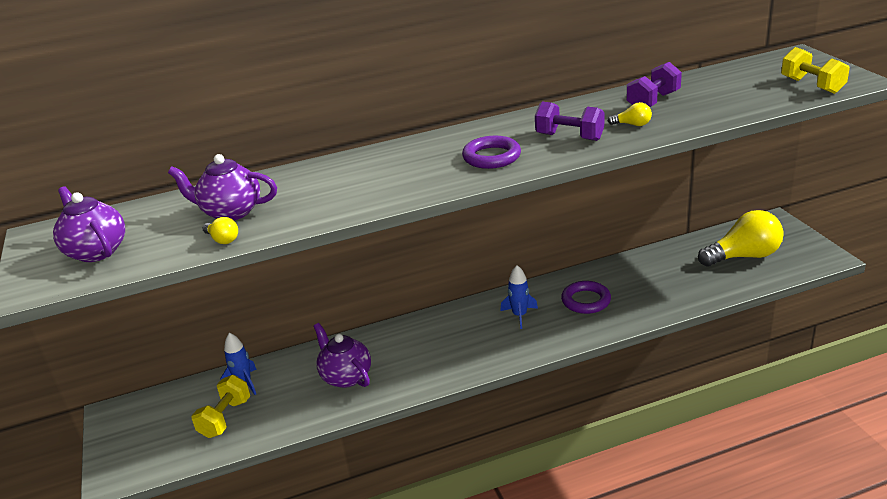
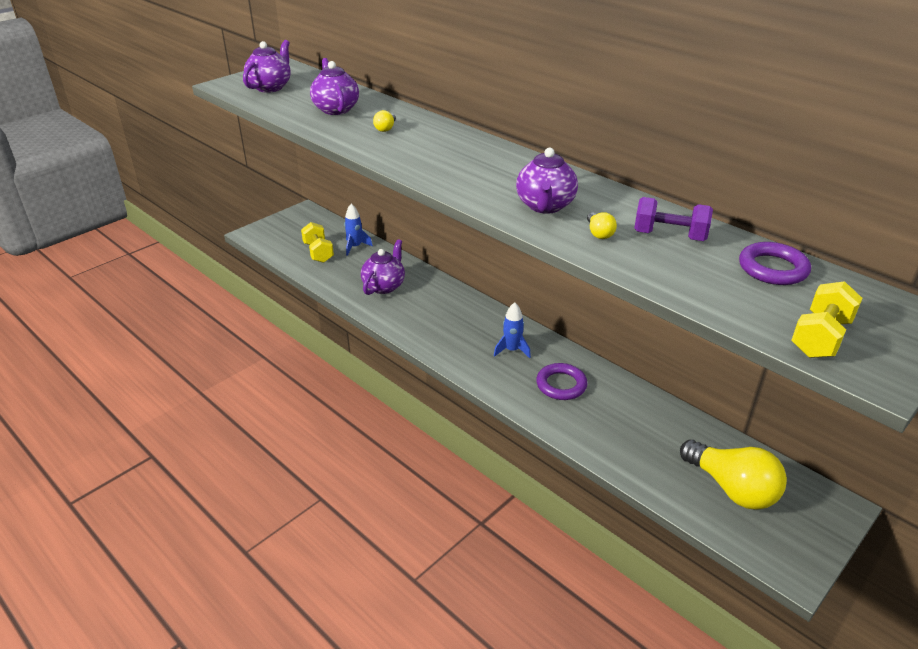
camera: 60 degrees right, 5 degrees up
(223, 240) = (297, 117): yellow light bulb -> yellow light bulb (386, 128)
(225, 418) = (318, 252): yellow dumbbell -> yellow dumbbell turned 75 degrees clockwise
(491, 157) = (479, 179): purple ring -> purple ring (772, 268)
(569, 137) = (545, 206): purple dumbbell -> purple teapot

